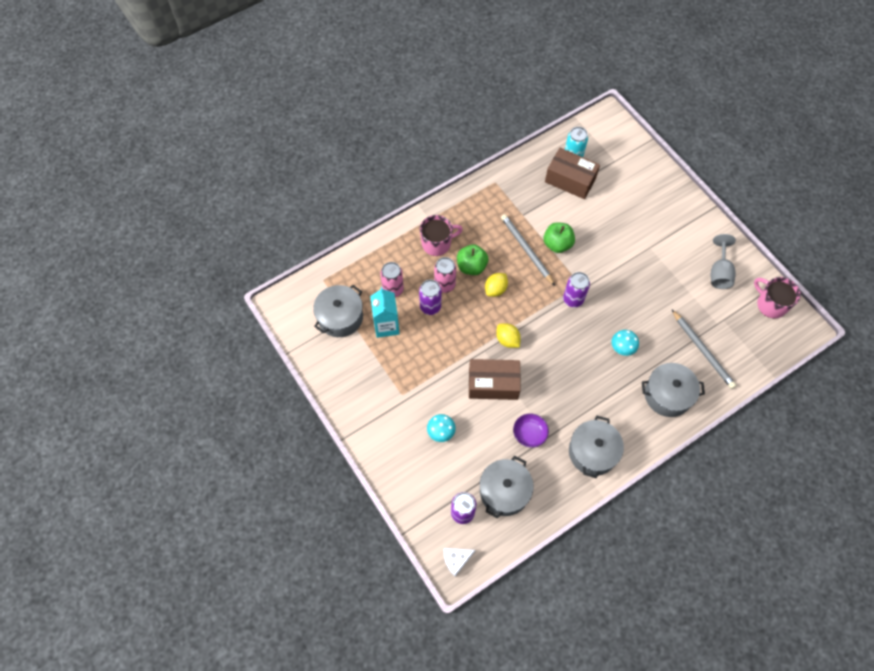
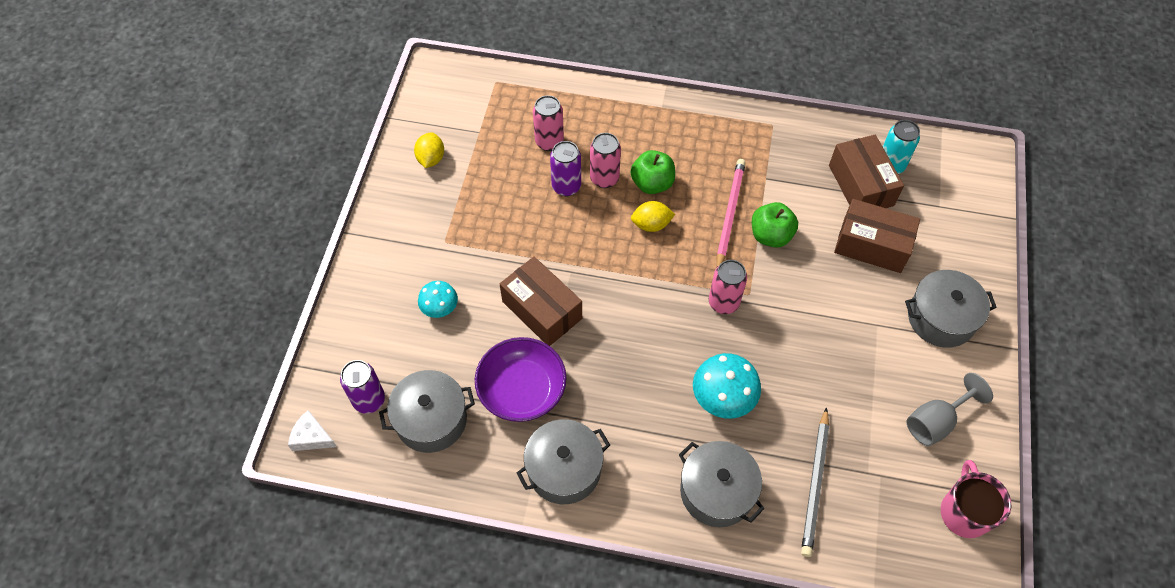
camera: 45 degrees right, 5 degrees down
(340, 317) = (472, 126): grey pot -> grey pot (941, 318)
(386, 325) = (504, 168): turquoise carton -> none
(437, 243) = (642, 135): pink mug -> none
(507, 340) = (606, 282): yellow lemon -> yellow lemon (431, 159)
(526, 250) = (729, 214): grey pencil -> pink pencil
(529, 433) = (522, 389): purple bowl -> purple bowl, size x1.76
(573, 299) = (723, 303): purple can -> pink can
(607, 208) = (871, 245): none -> brown box
(622, 347) = (723, 397): turquoise mushroom -> turquoise mushroom, size x1.61

